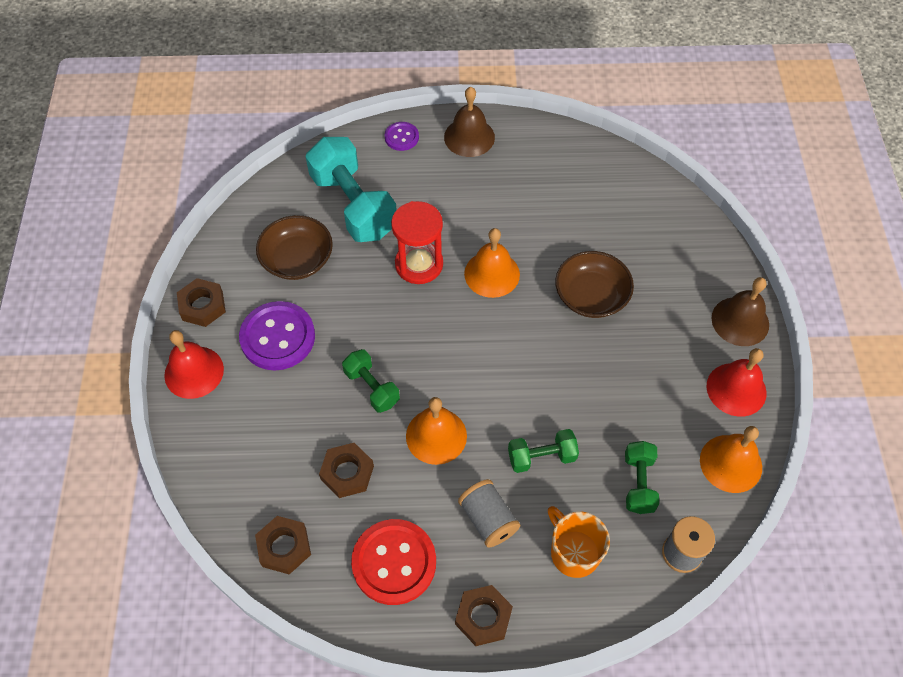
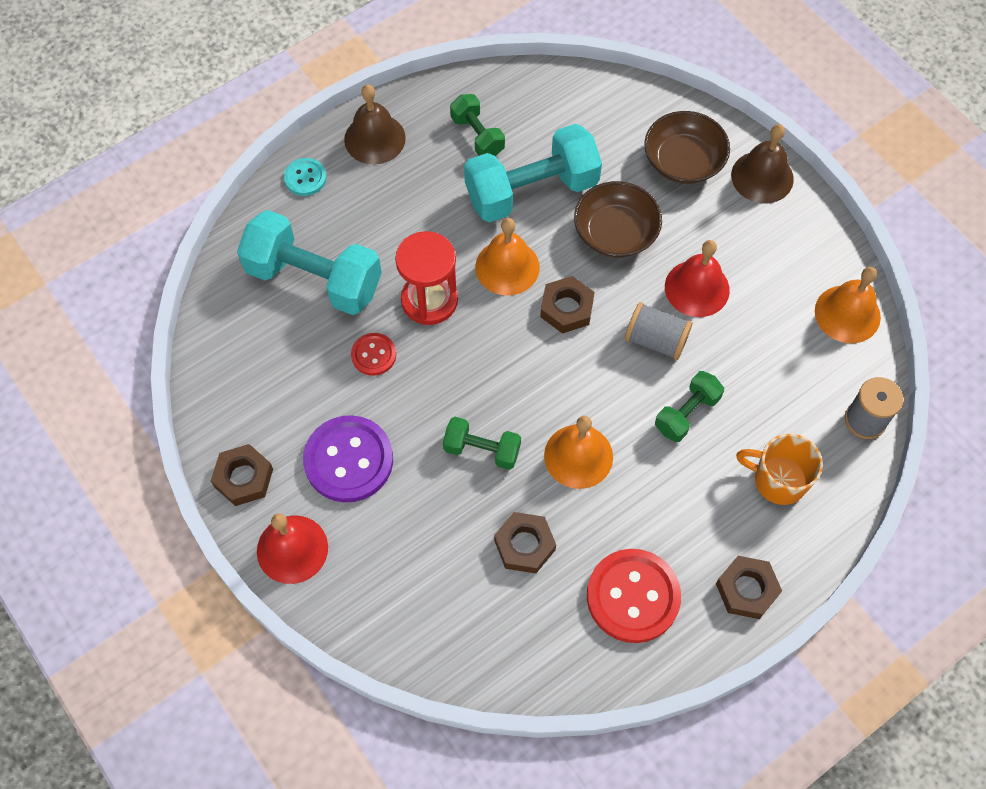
camera: 35 degrees left, 5 degrees up
(284, 547) = (522, 653): brown nut -> brown nut (566, 308)
(297, 259) = (302, 369): brown bowl -> brown bowl (683, 161)
(351, 278) = (373, 355): none -> red button
(401, 137) = (305, 178): purple button -> turquoise button
(488, 519) = (684, 501): grey spool -> grey spool (656, 340)
(552, 232) = (531, 191): none -> turquoise dumbbell
(638, 483) = (786, 382): green dumbbell -> green dumbbell (477, 136)
(736, 389) = (804, 243): red bell -> red bell (697, 288)

